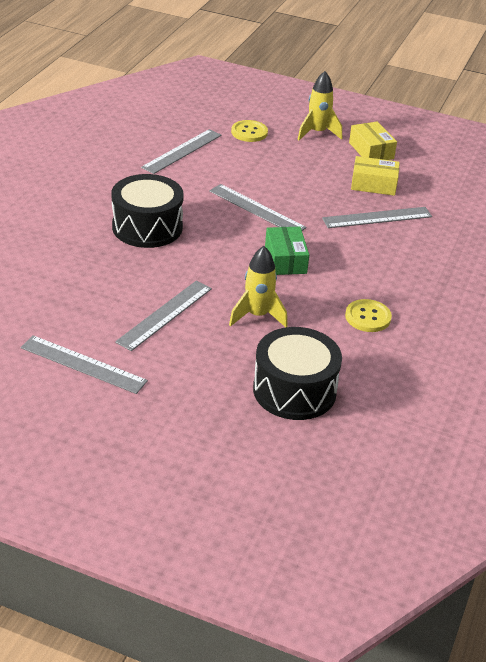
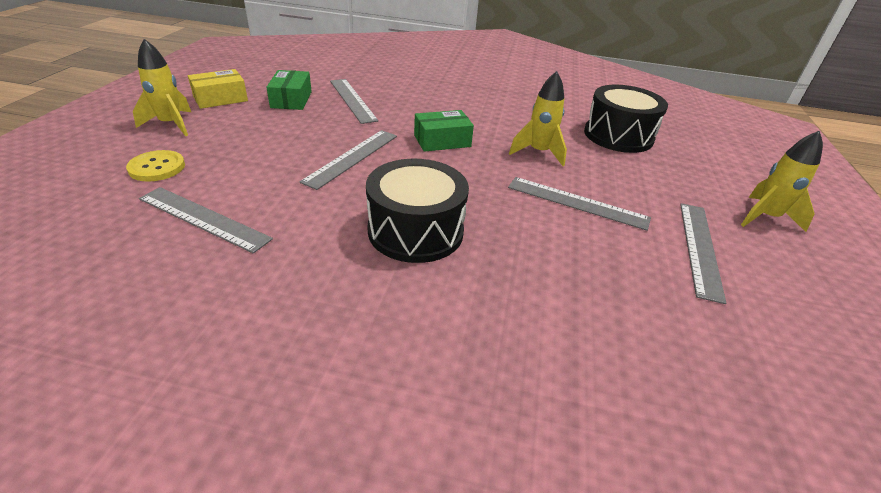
camera: 100 degrees left, 0 degrees up
(111, 434) = (765, 217): none -> yellow rocket
(368, 317) = (504, 108): yellow button -> none
(373, 184) = (291, 99): yellow box -> green box

